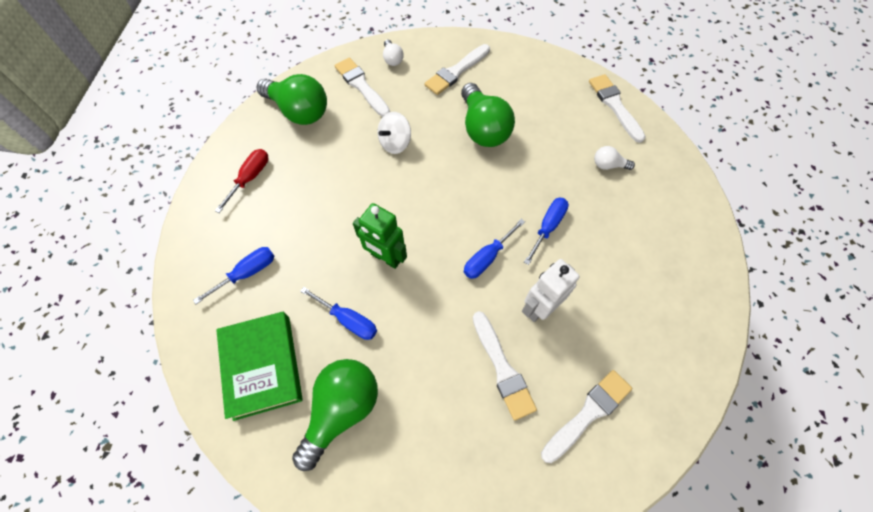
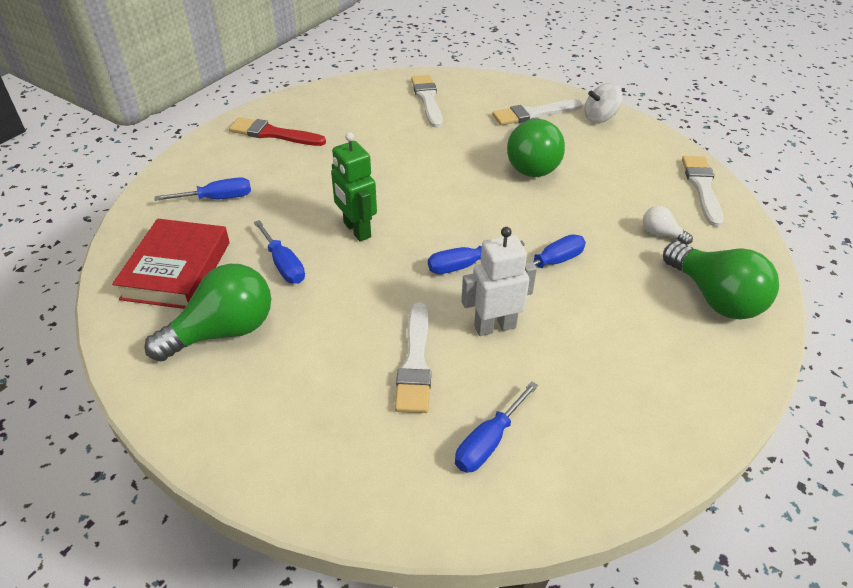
camera: 25 degrees right, 20 degrees down
(250, 178) = (273, 134): red screwdriver -> red brush
(262, 366) = (177, 270): green book -> red book
(299, 111) = (354, 101): green light bulb -> green light bulb (715, 297)
(392, 59) = (473, 88): white light bulb -> none
(395, 143) = (431, 148): white spinning top -> white spinning top (600, 118)
(588, 413) = (488, 442): white brush -> blue screwdriver

